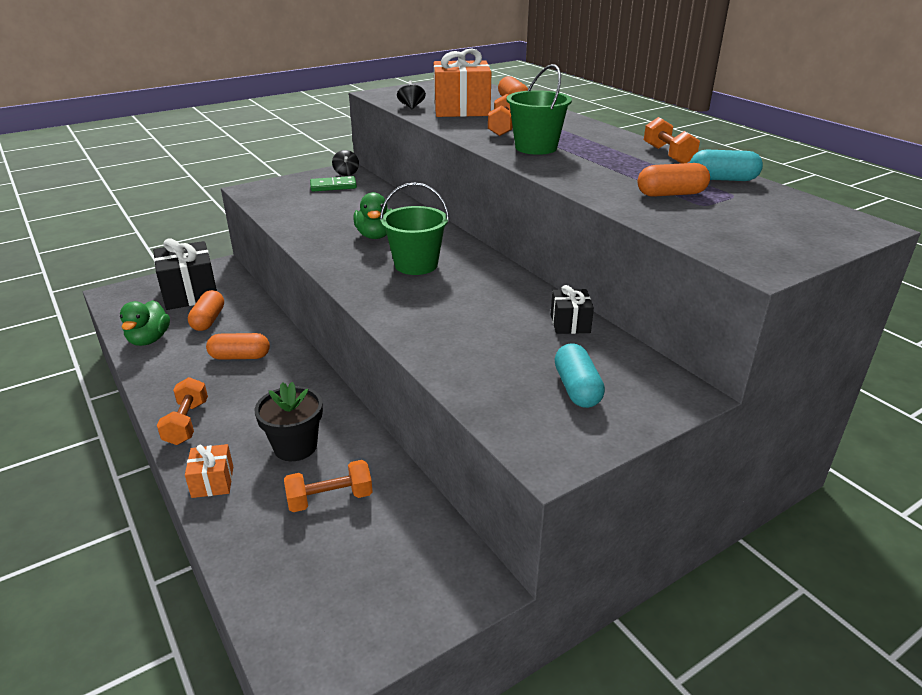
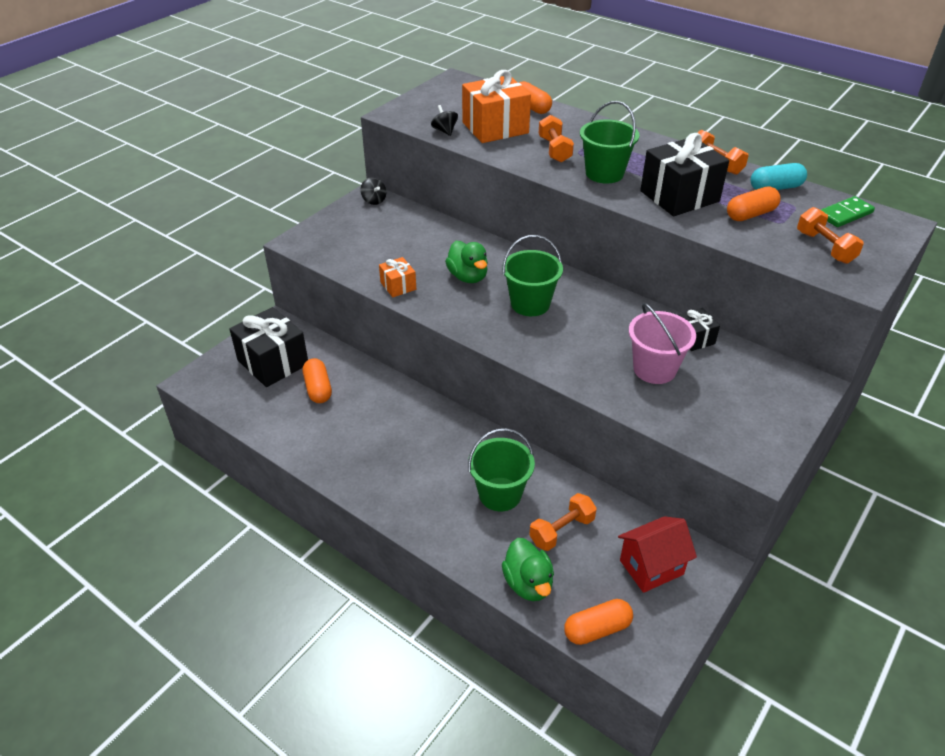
camera: 20 degrees left, 10 degrees up
(149, 339) = (279, 424): green duck -> green duck (528, 583)
(187, 423) = (390, 498): orange dumbbell -> orange dumbbell (825, 247)
(213, 482) = (458, 544): orange gift -> orange gift (398, 286)
(240, 356) = (381, 420): orange capsule -> orange capsule (597, 629)
(295, 447) = (500, 494): black flower pot -> green bucket
(333, 186) = (376, 221): green domino -> green domino (845, 214)
(401, 566) = (651, 567): none -> red house
(499, 341) = (654, 369): none -> pink bucket
(577, 388) = (739, 399): turquoise capsule -> none
(600, 171) = (679, 196): none -> black gift

